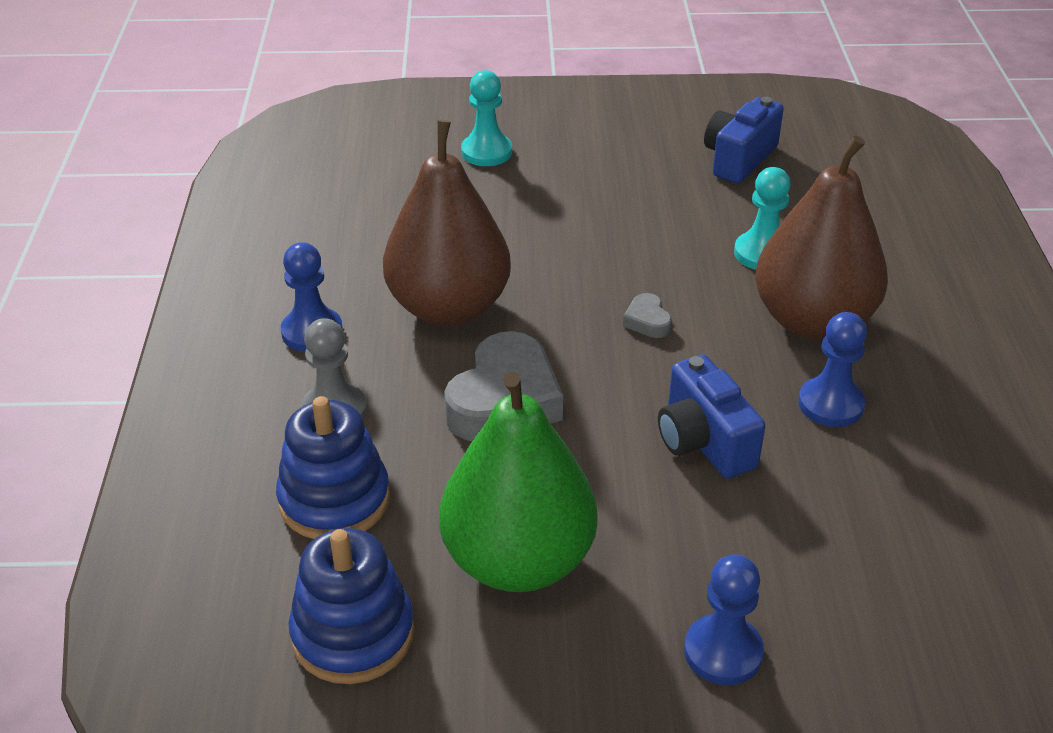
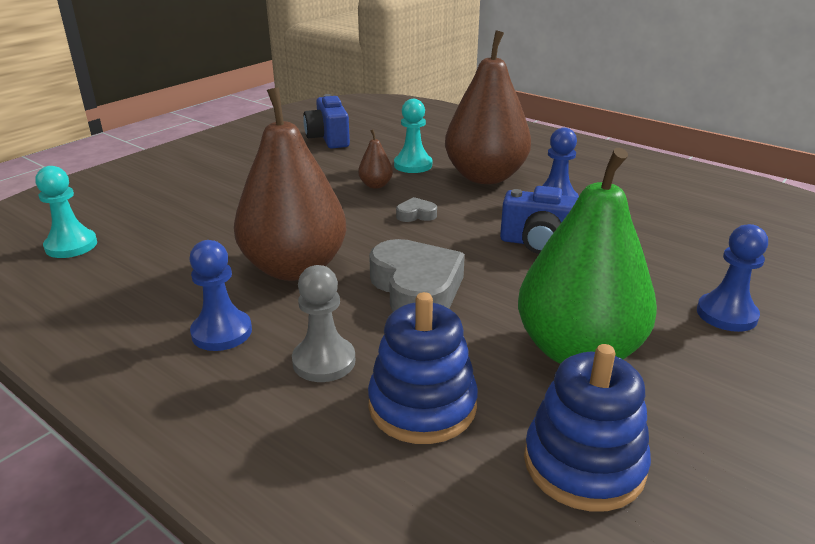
camera: 50 degrees left, 10 degrees down
(486, 152) = (174, 192): turquoise pawn -> turquoise pawn (71, 245)
(647, 321) = (416, 215): grey heart -> grey heart turned 150 degrees clockwise
(674, 257) = (375, 185): none -> brown pear

